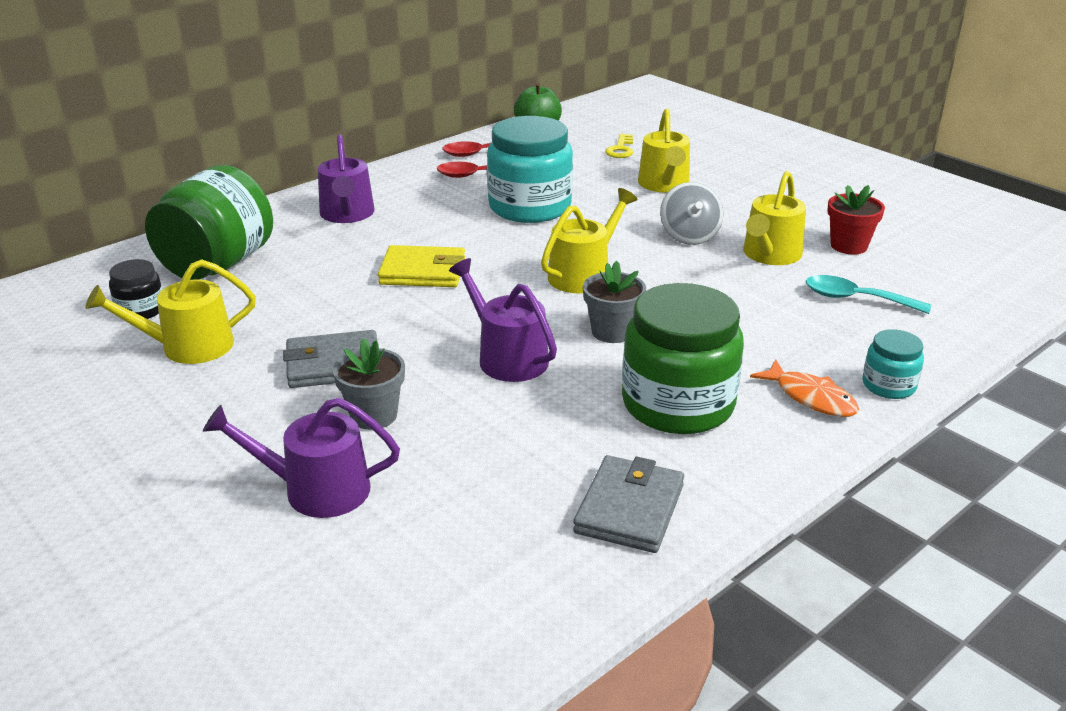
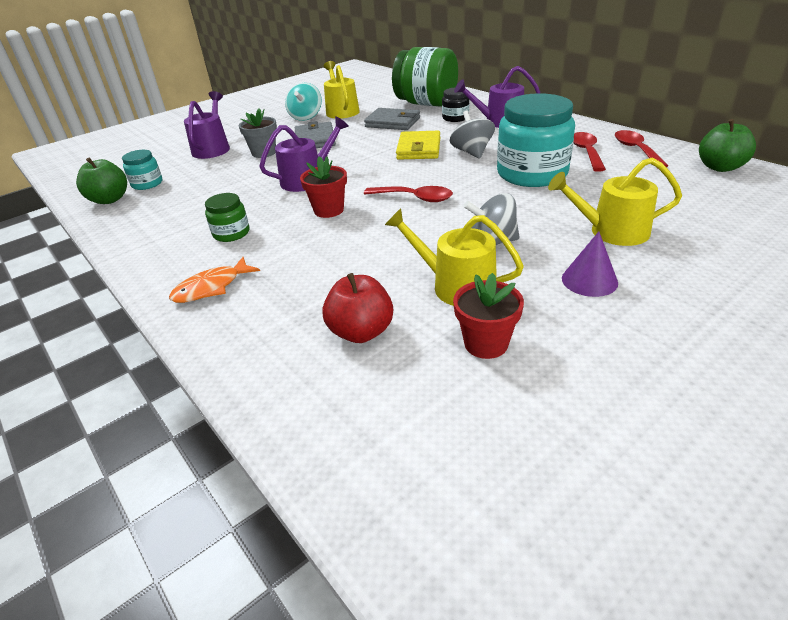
camera: 95 degrees right, 5 degrees up
(141, 310) = (378, 98): black jar -> black jar (455, 118)
(193, 386) = (306, 117): none -> turquoise spinning top
(452, 236) = (472, 152): none -> grey spinning top
(547, 584) = (109, 199): none -> green apple
(584, 274) = (415, 198): yellow watering can -> red spoon
(612, 332) = (329, 210): grey flower pot -> red flower pot
(620, 149) = (697, 208): yellow key -> none
(629, 509) = (144, 218): grey wallet -> grey wallet (392, 122)
(677, 404) = (231, 233): green jar -> green jar, size x0.48
(748, 201) = (589, 280): none -> purple cone
(855, 299) = (361, 332): turquoise spoon -> red apple
(888, 385) = (208, 330): turquoise jar -> turquoise jar (147, 184)

